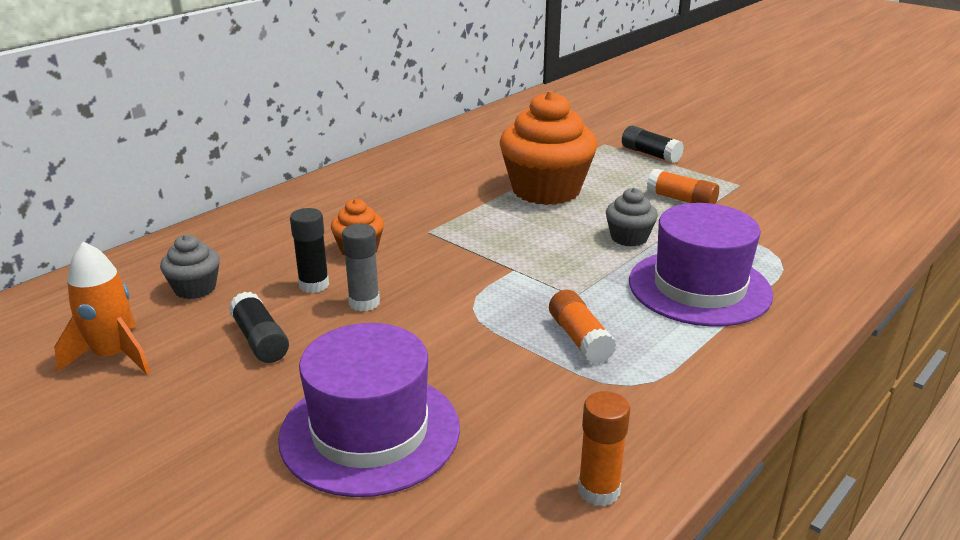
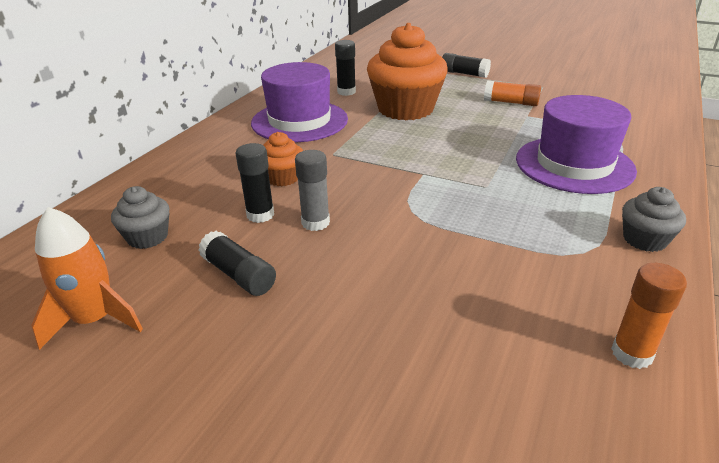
camera: 15 degrees left, 5 degrees up
(370, 432) = (396, 343): purple hat -> purple hat (299, 121)
(490, 159) = (346, 92): none -> black glue stick
(579, 338) = (516, 221): orange glue stick -> none
(629, 238) = (494, 135): grey cupcake -> grey cupcake (644, 240)

